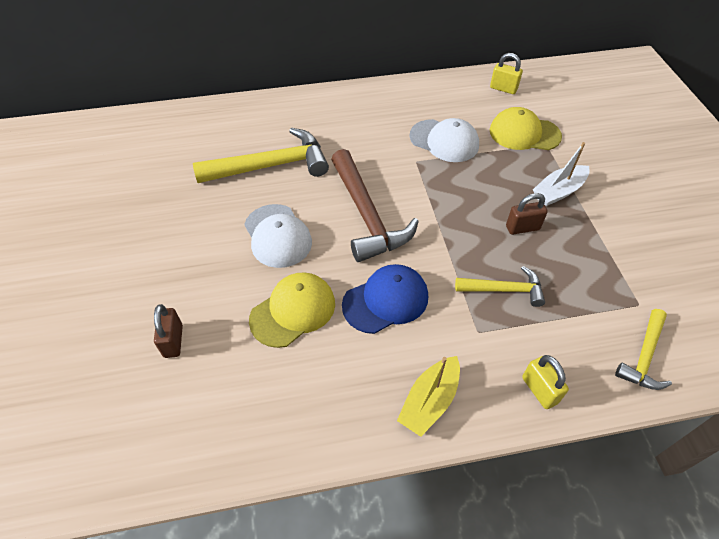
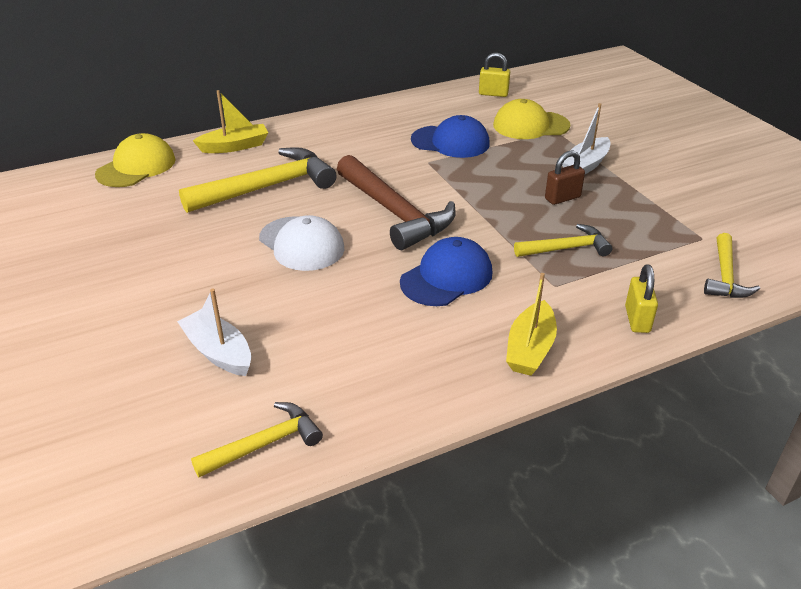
camera: 15 degrees left, 15 degrees down
(173, 341) = (218, 352): brown padlock -> white boat
(175, 450) = (264, 444): none -> yellow hammer
(260, 114) = (234, 146): none -> yellow boat
(293, 311) = (348, 303): yellow cap -> yellow cap (136, 167)
(444, 141) = (450, 142): white cap -> blue cap
(539, 390) = (637, 319): yellow padlock -> yellow padlock turned 45 degrees clockwise

